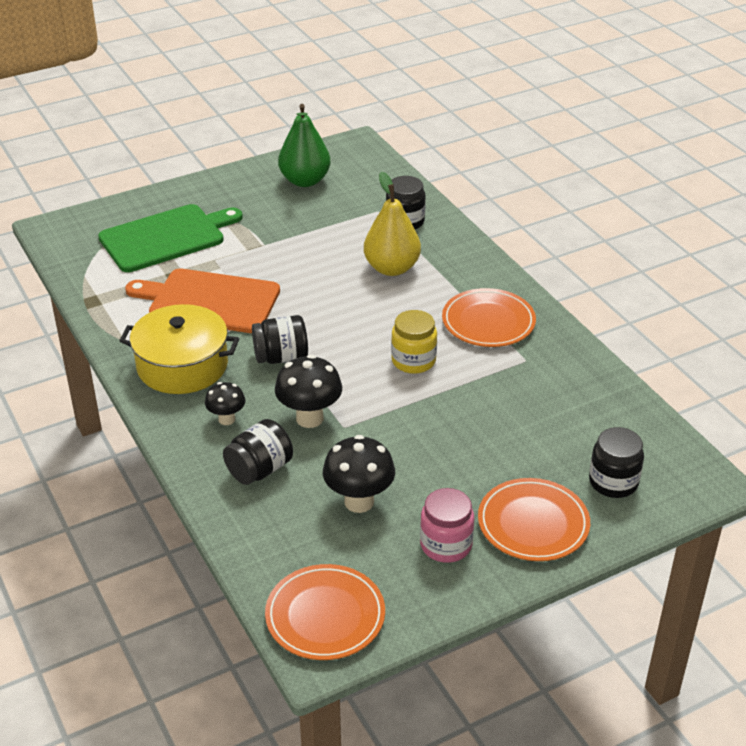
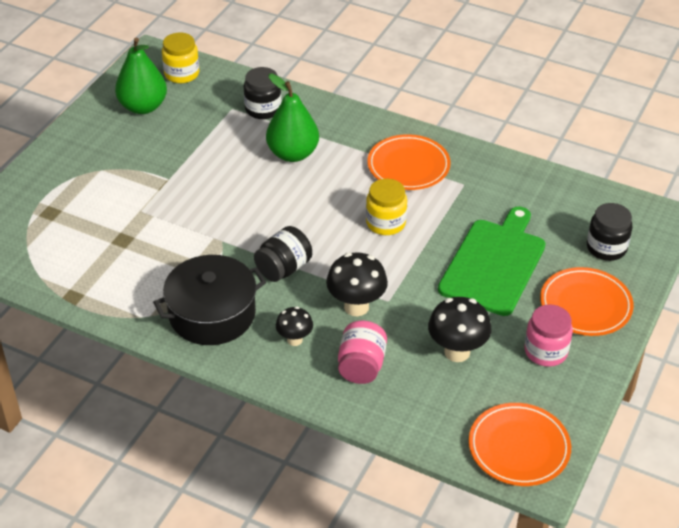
camera: 35 degrees left, 5 degrees up
(166, 237) = (76, 209): green cutting board -> green cutting board (494, 264)
(182, 365) = (212, 314): yellow pot -> black pot
(209, 301) = (175, 248): orange cutting board -> none
(259, 469) = (361, 366): black jar -> pink jar
(365, 167) = (182, 74): none -> yellow jar
(392, 268) = (293, 154): yellow pear -> green pear

